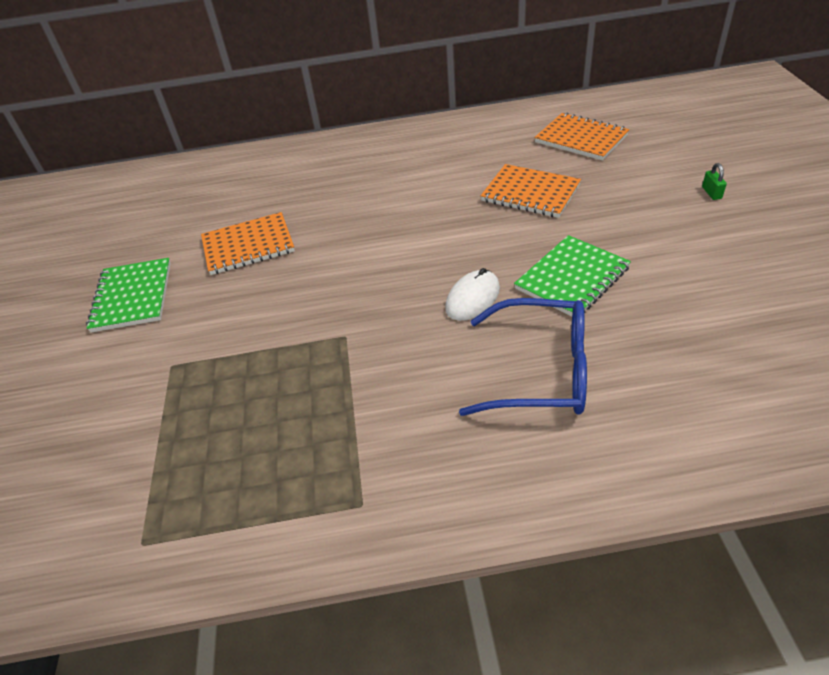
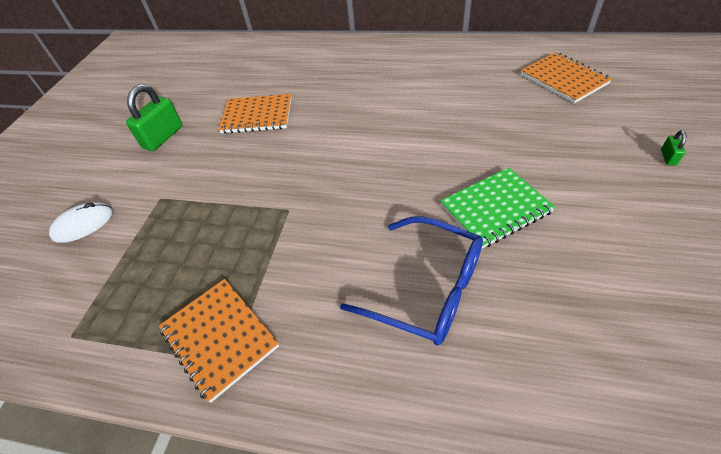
camera: 20 degrees right, 5 degrees up
(132, 297) = (163, 137): green notebook -> green padlock
(473, 298) = (402, 204): white mouse -> white mouse (83, 224)
(530, 193) = (495, 120): orange notebook -> orange notebook (219, 338)

